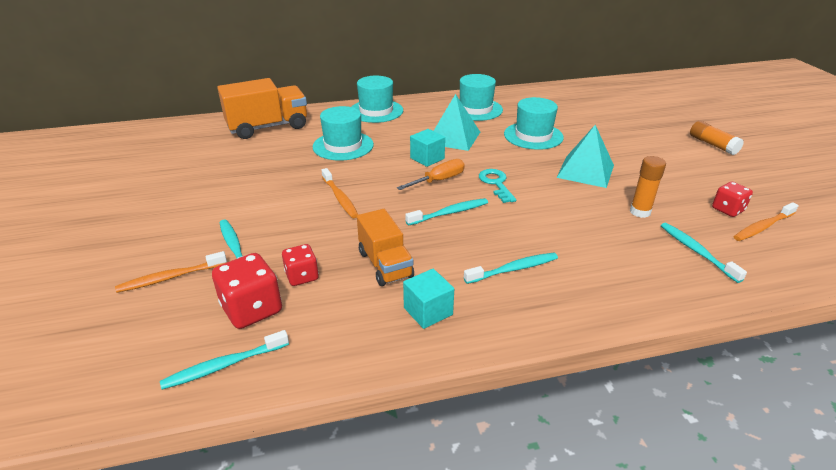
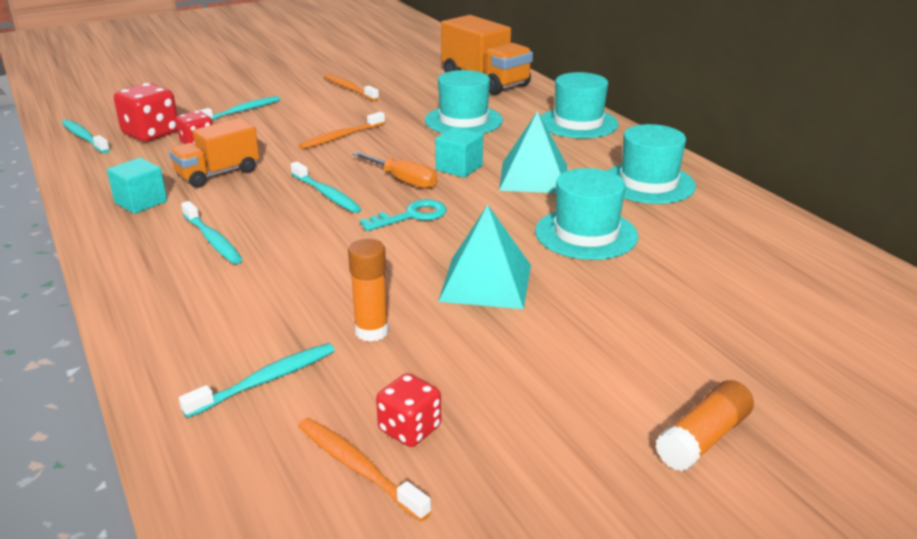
camera: 75 degrees right, 5 degrees down
(170, 277) = (195, 100): orange toothbrush -> orange toothbrush (349, 88)

